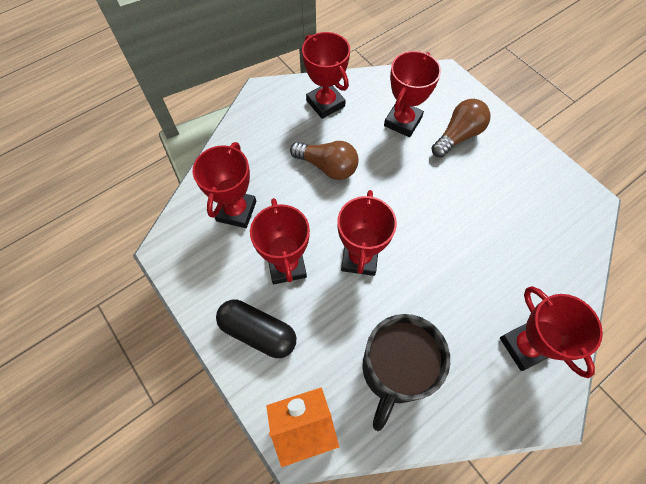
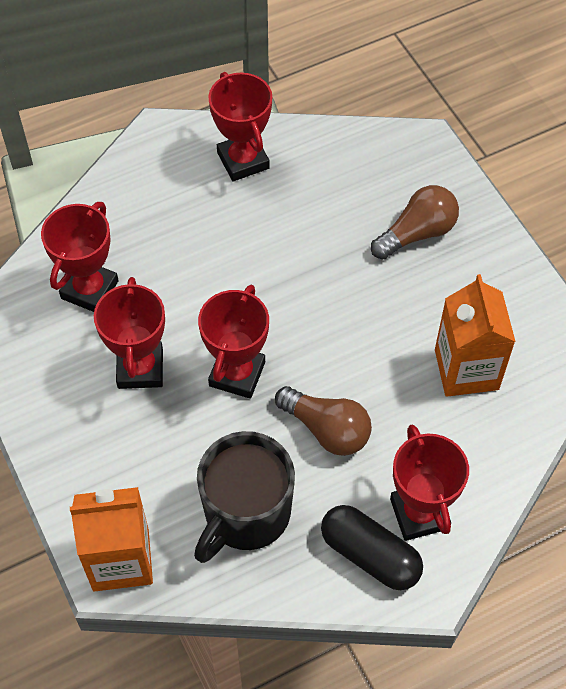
camera: 10 degrees right, 5 degrees down
(258, 332) = (87, 442): black capsule -> black capsule (370, 555)
(327, 167) = (224, 249): brown light bulb -> brown light bulb (327, 429)
(402, 121) = (345, 202): red trophy -> none
(522, 228) = (466, 369): none -> orange carton

